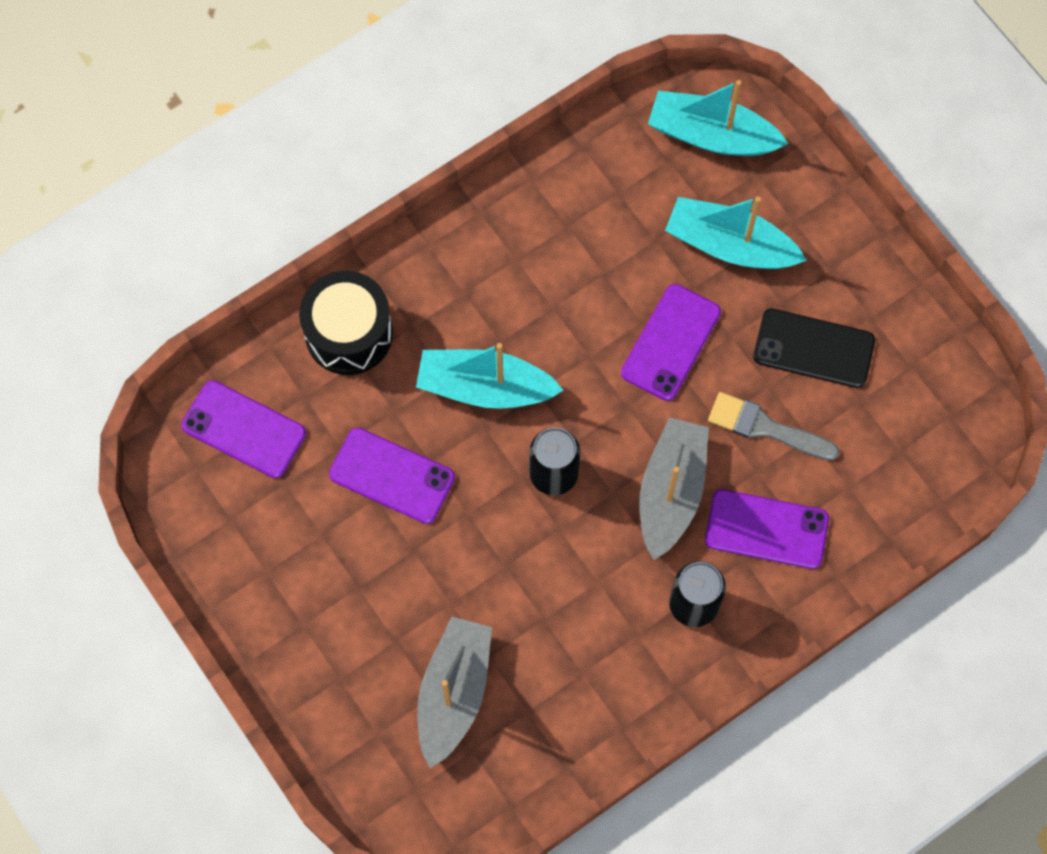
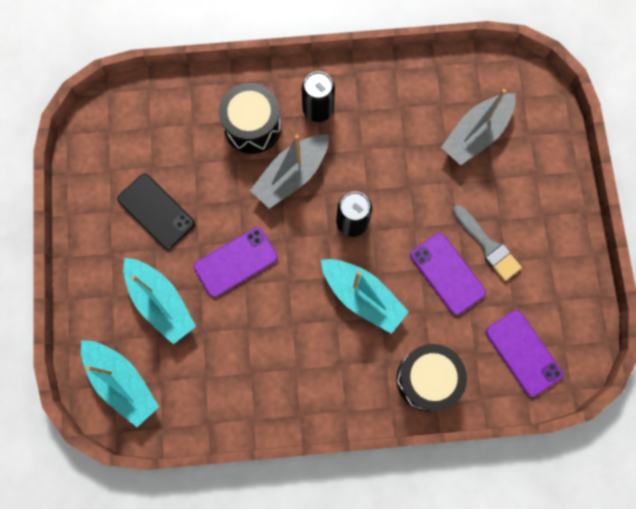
camera: 150 degrees left, 5 degrees up
(766, 428) = (215, 181): grey brush -> grey brush (487, 245)
(766, 529) = (252, 126): purple phone -> black drum

